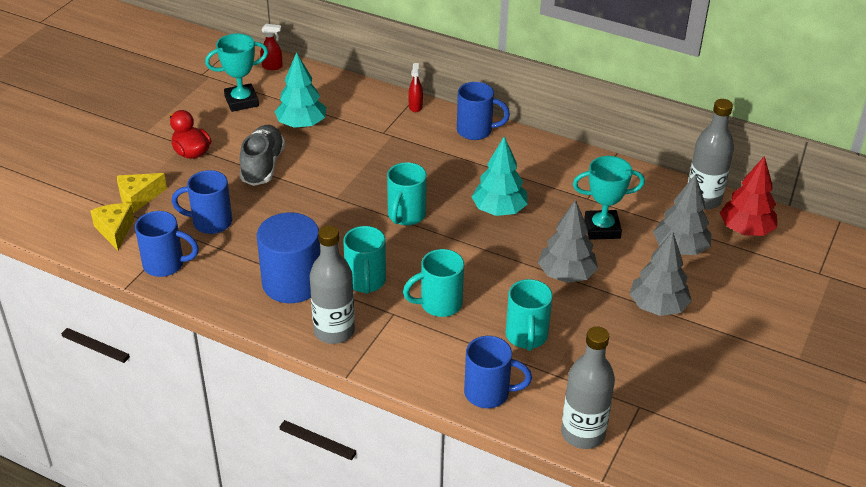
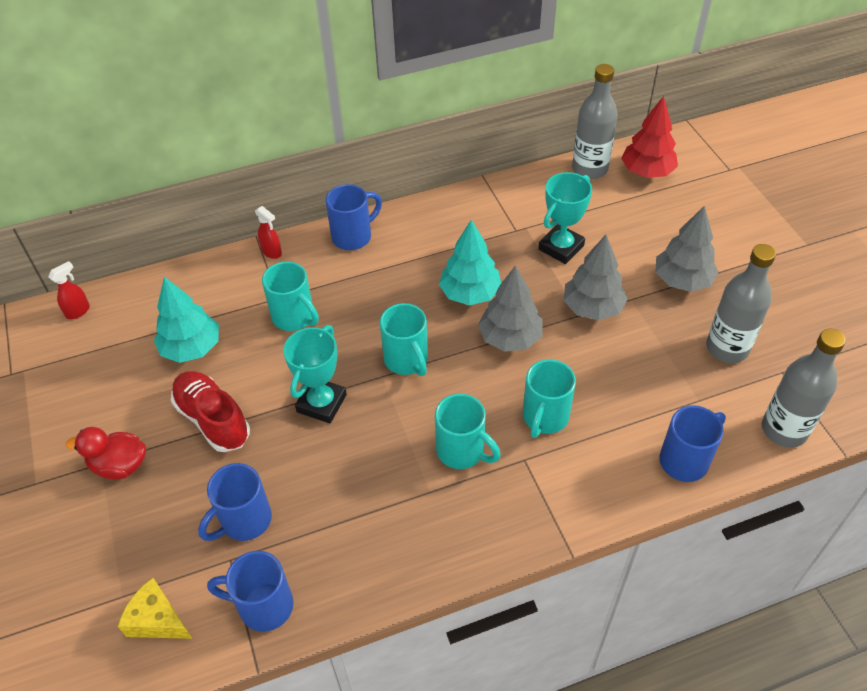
camera: 45 degrees left, 10 degrees up
(138, 198) = (131, 561): yellow cheese -> none
(165, 265) = (263, 606): blue mug -> blue mug turned 135 degrees counterclockwise
(241, 101) = (96, 370): turquoise trophy -> turquoise trophy (321, 403)
(262, 166) = (213, 419): grey shoe -> red shoe
(292, 283) = (405, 511): blue cylinder -> none
(334, 331) = (504, 522): grey bottle -> grey bottle (727, 348)
(526, 337) = (641, 386): turquoise mug -> turquoise mug (294, 317)
(680, 249) = (630, 221): grey tree -> grey tree (510, 338)

